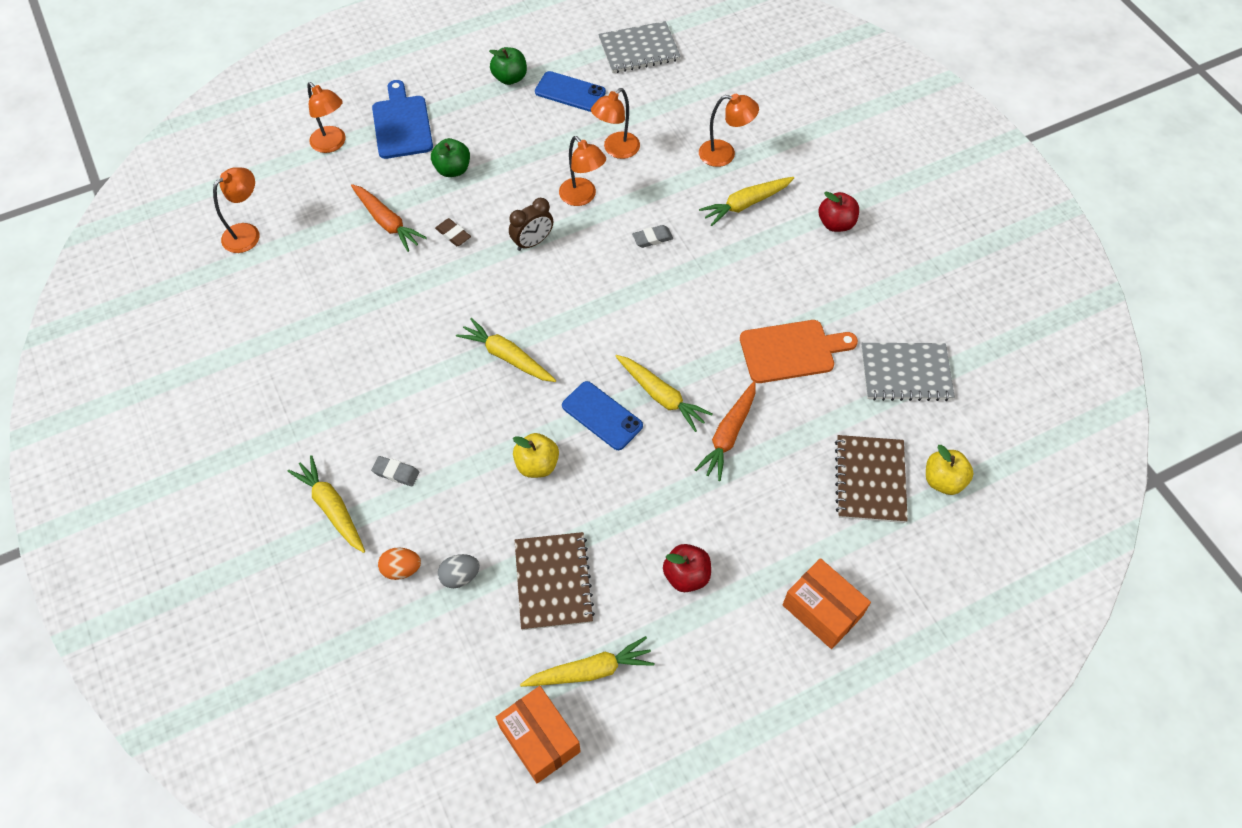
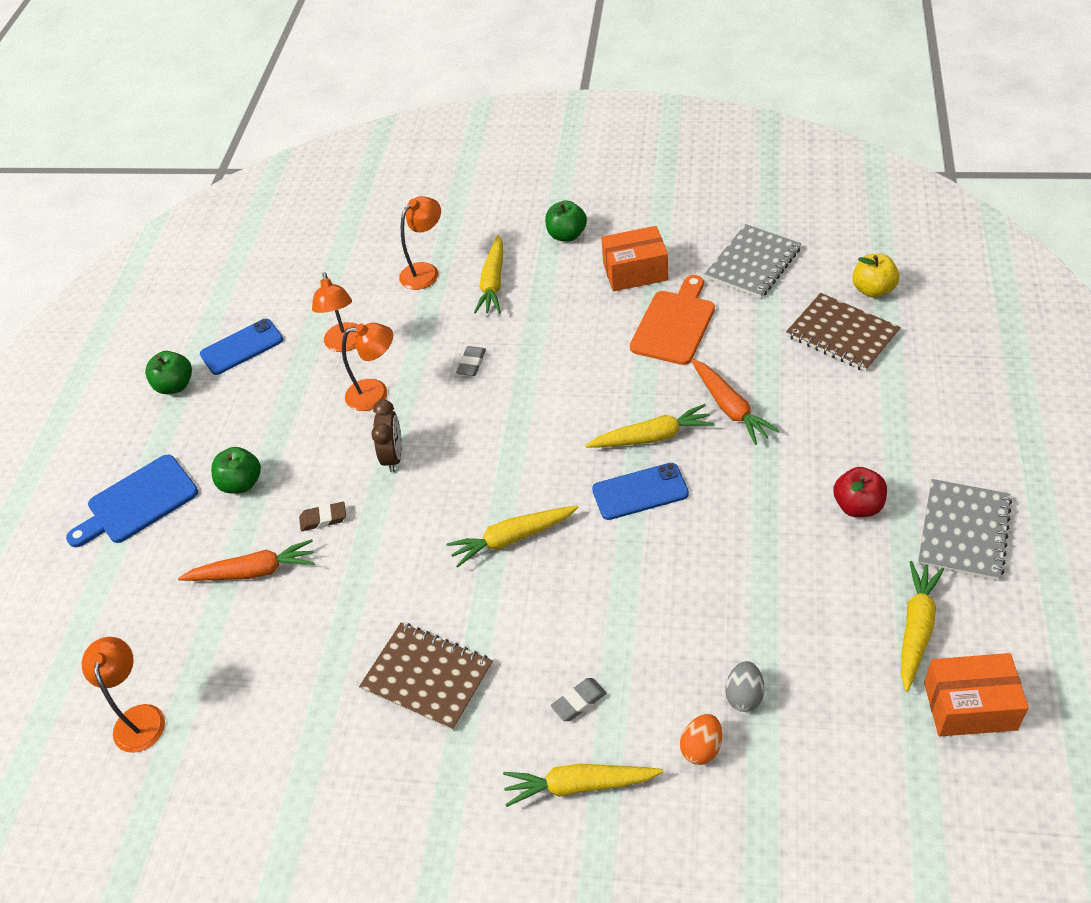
camera: 50 degrees left, 10 degrees down
(332, 144) = (99, 578): orange lamp -> none
(402, 124) = (138, 502): blue cutting board -> blue cutting board turned 60 degrees counterclockwise
(537, 465) = (658, 569): yellow apple -> none
(553, 582) = (800, 615): brown notebook -> brown notebook (427, 677)
(639, 49) = (246, 275): grey notebook -> grey notebook (964, 531)
(822, 610) = (950, 425): orange box -> orange box (635, 271)
(836, 223) = (566, 235): red apple -> green apple

